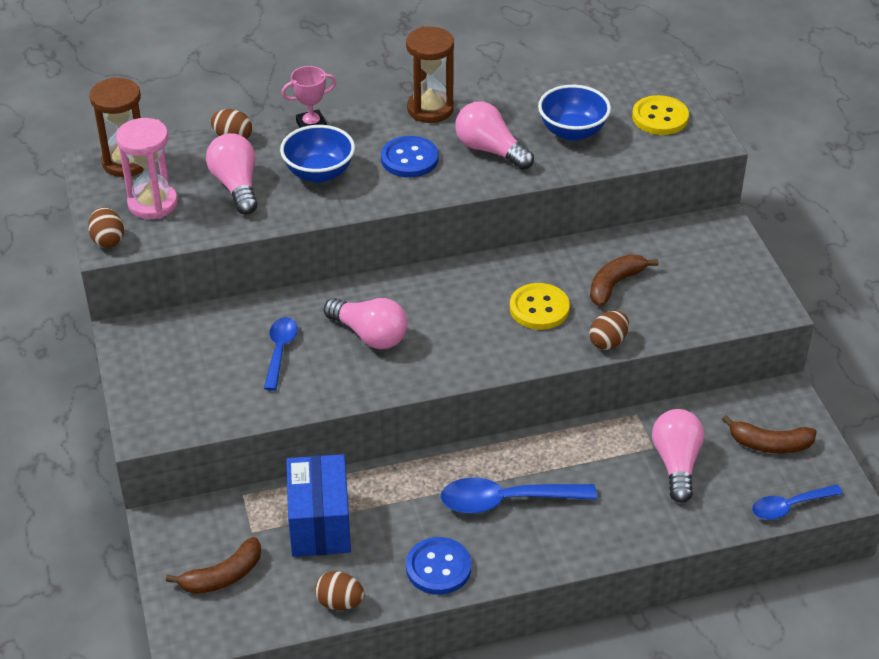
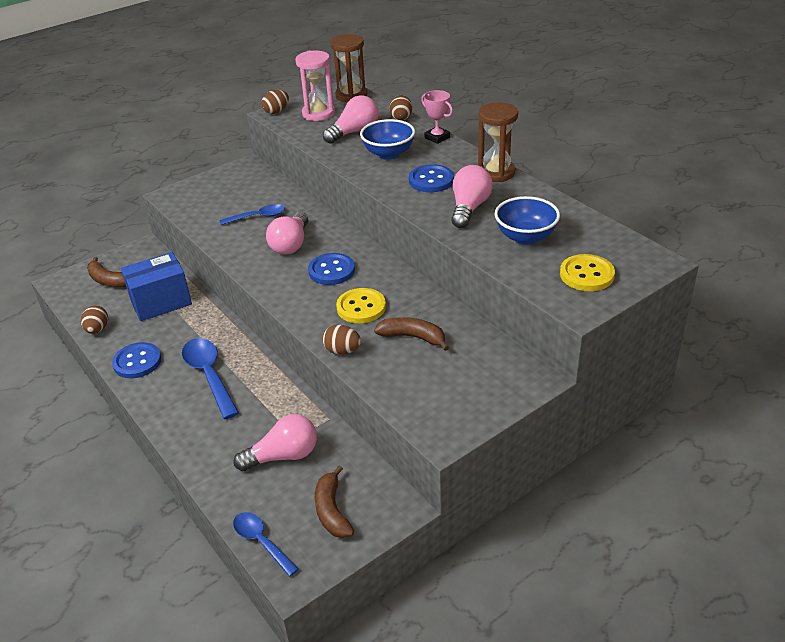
camera: 70 degrees right, 5 degrees down
(452, 314) = (331, 270): none -> blue button

